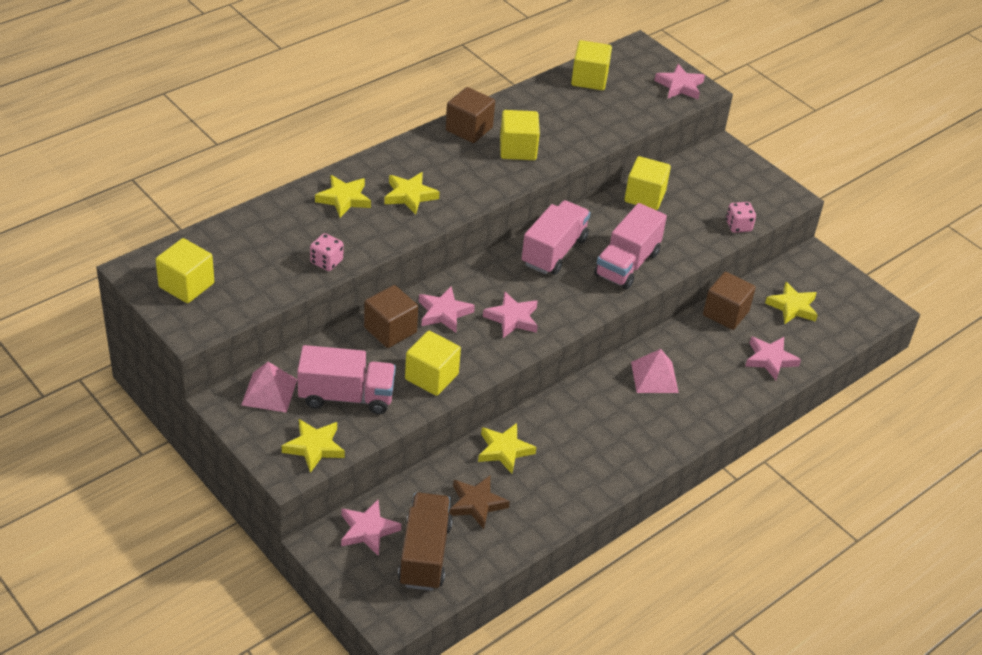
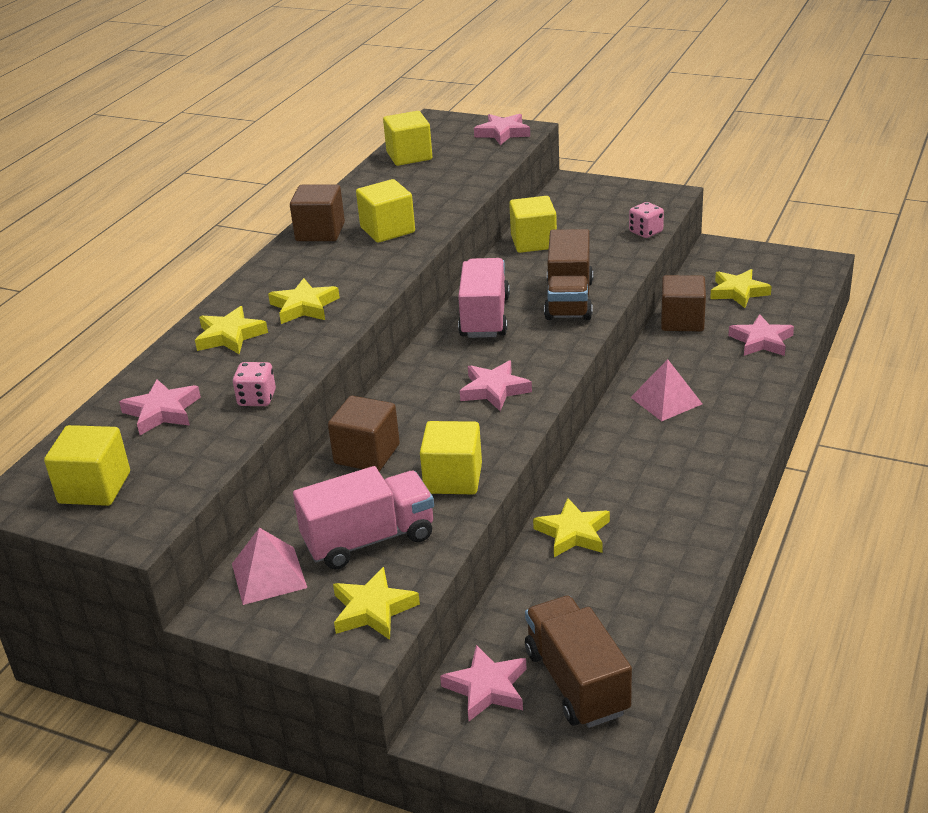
camera: 20 degrees left, 10 degrees down
(444, 313) = (414, 414): pink star -> pink star (162, 411)
(477, 504) = (590, 600): brown star -> none
(627, 264) = (569, 300): pink truck -> brown truck

